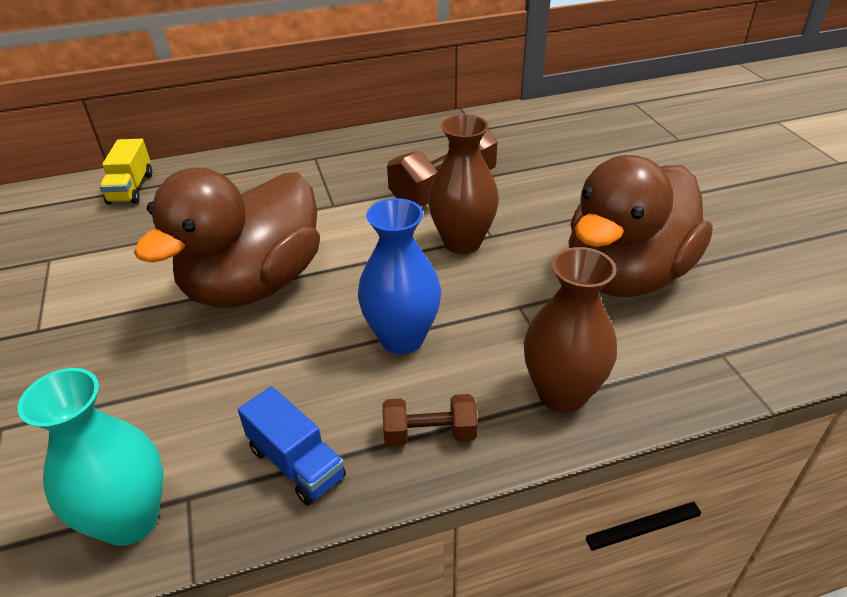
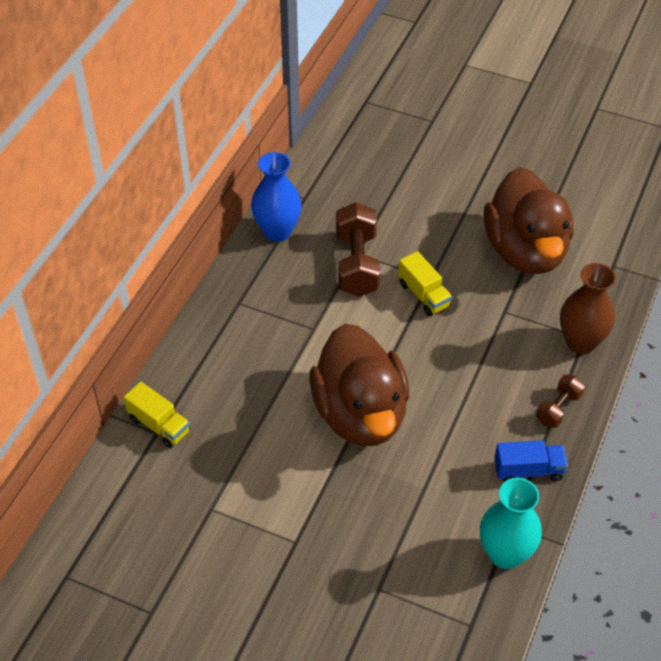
camera: 50 degrees left, 10 degrees up
(402, 338) = (480, 376): blue vase -> blue vase (277, 231)
(462, 242) = (424, 295): brown vase -> yellow truck

